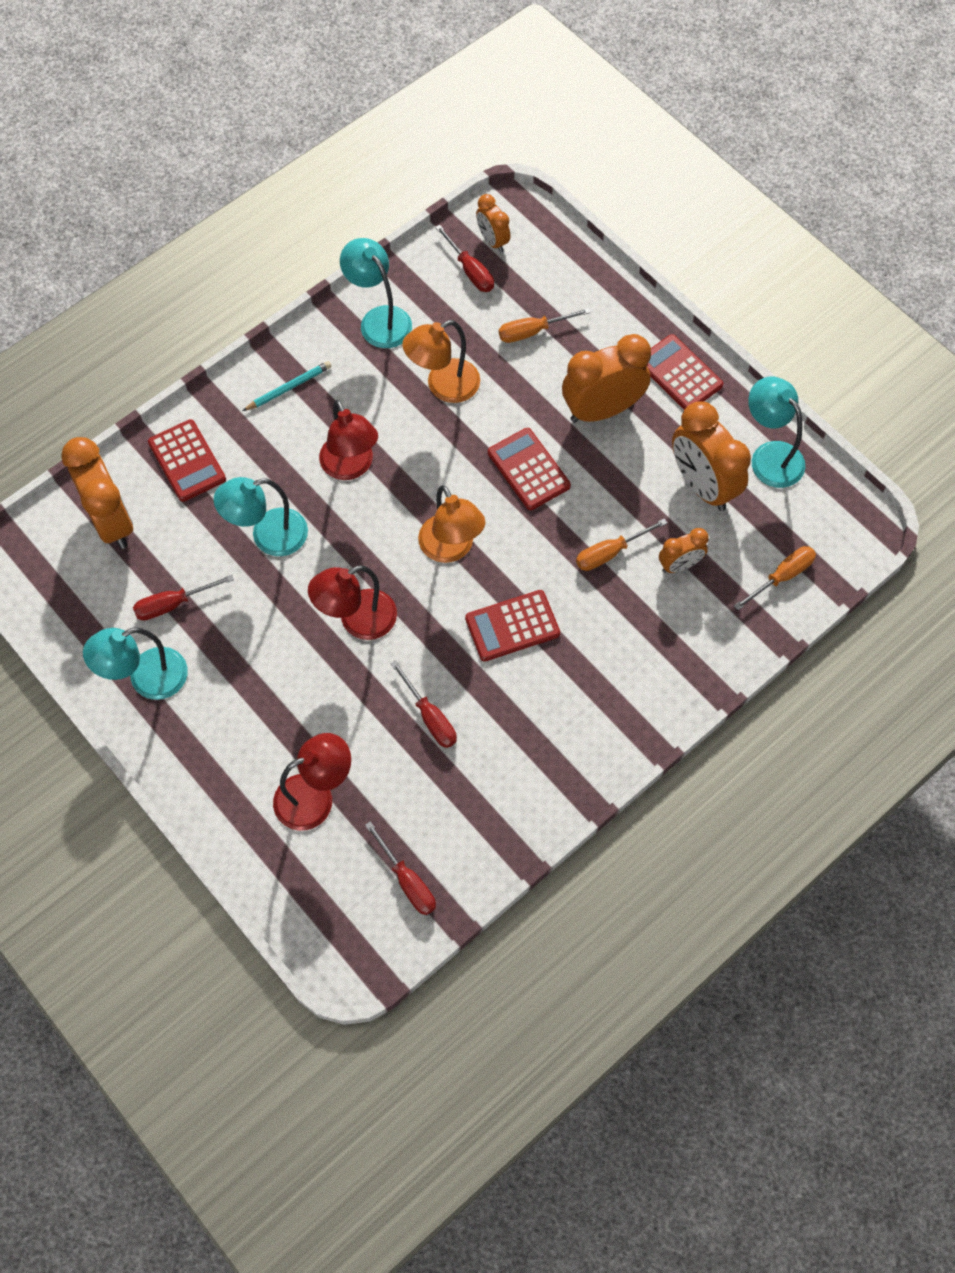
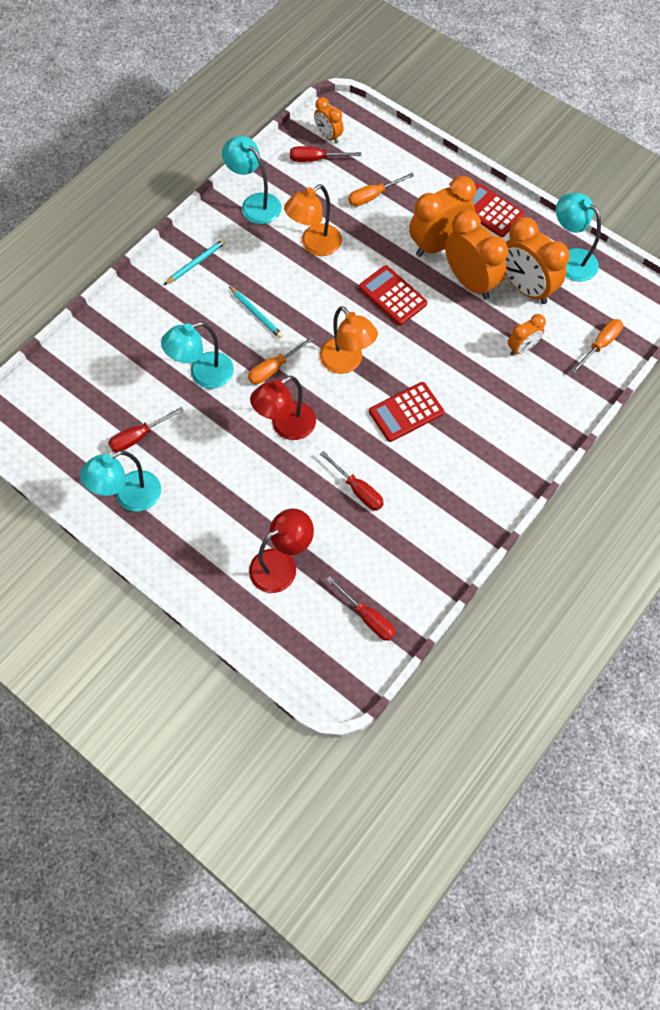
camera: 10 degrees left, 0 degrees up
(112, 521) = (78, 382): orange clock -> orange clock (470, 282)
(187, 461) = (128, 328): red calculator -> none
(351, 467) = (256, 314): red lamp -> turquoise pencil
(470, 270) = (316, 159): red screwdriver -> red screwdriver turned 135 degrees clockwise
(610, 553) = (468, 347): orange screwdriver -> orange screwdriver (274, 368)

